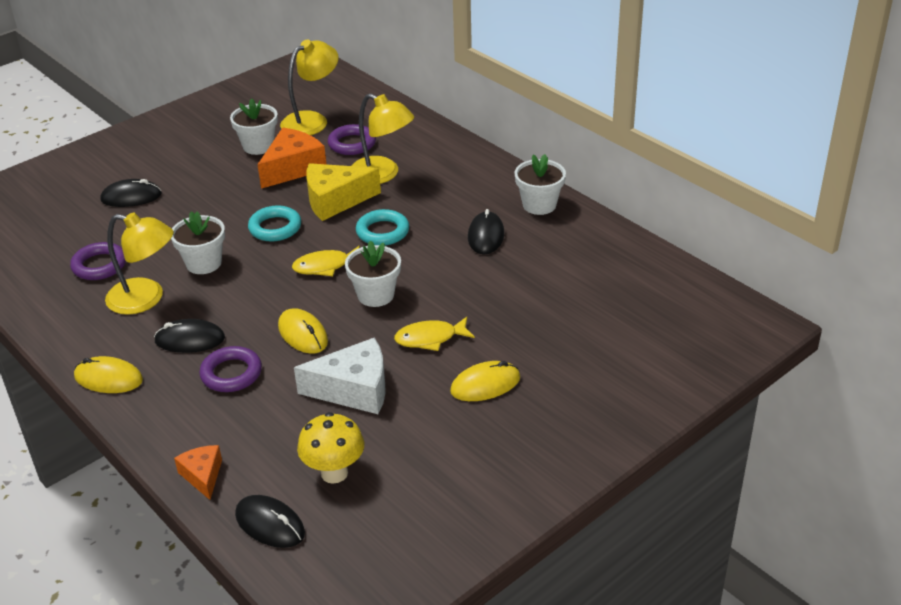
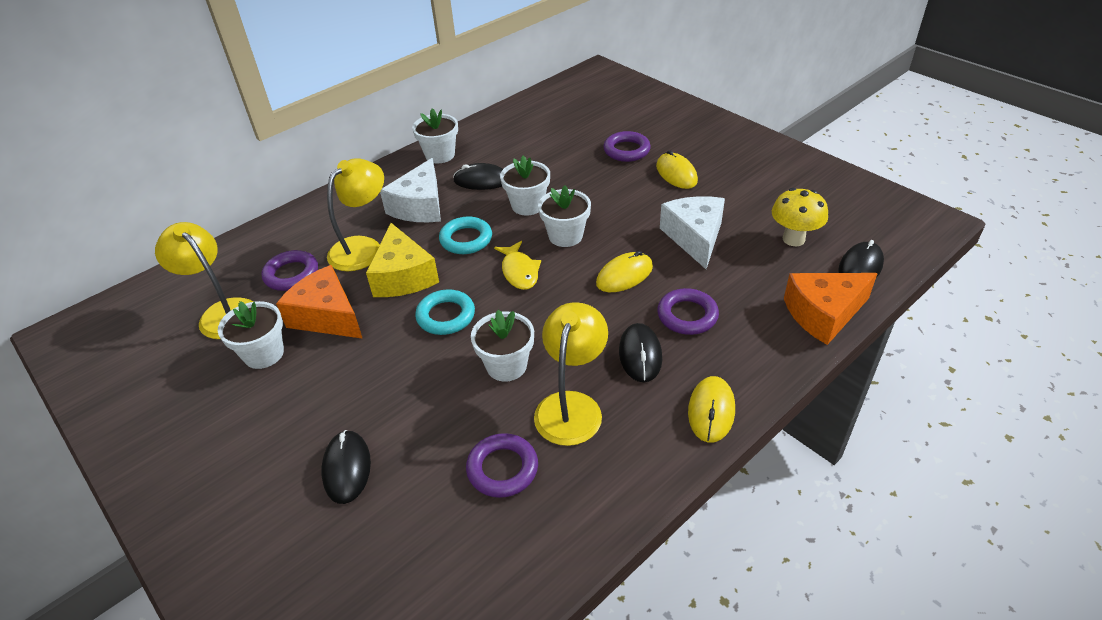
camera: 90 degrees left, 5 degrees up
(203, 476) = (823, 314): orange cheese -> orange cheese, size x1.77
(430, 338) = (624, 202): yellow fish -> none
(434, 268) = (527, 205): none -> white flower pot
(443, 200) = (420, 206): none -> white cheese
(542, 344) = (626, 150): none -> purple ring

